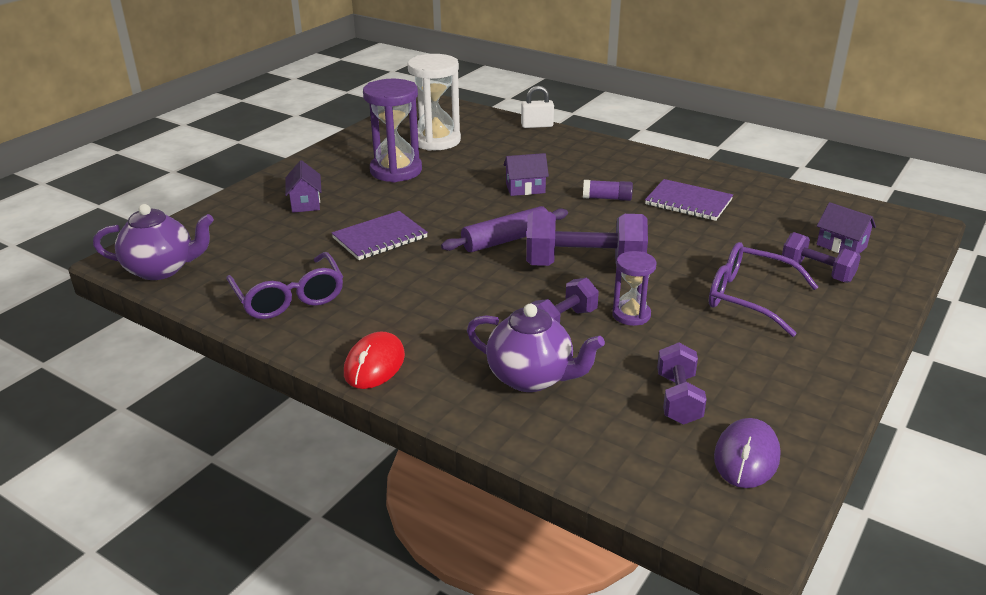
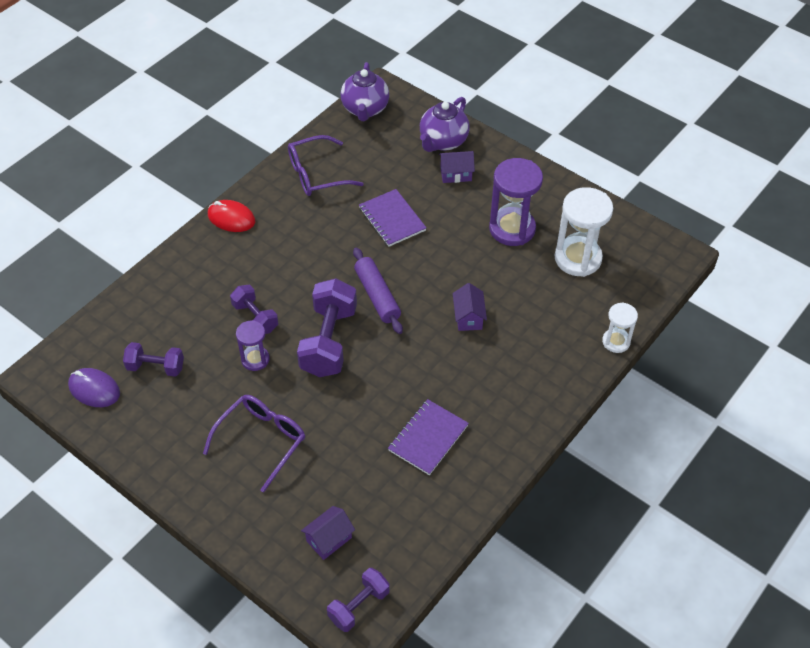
camera: 95 degrees right, 20 degrees up
(531, 378) = (198, 294): purple teapot -> purple teapot (443, 142)
(537, 125) = (616, 341): white padlock -> white hourglass
(607, 198) = (443, 375): purple glue stick -> none
(817, 272) = (289, 503): purple dumbbell -> purple dumbbell (359, 606)

